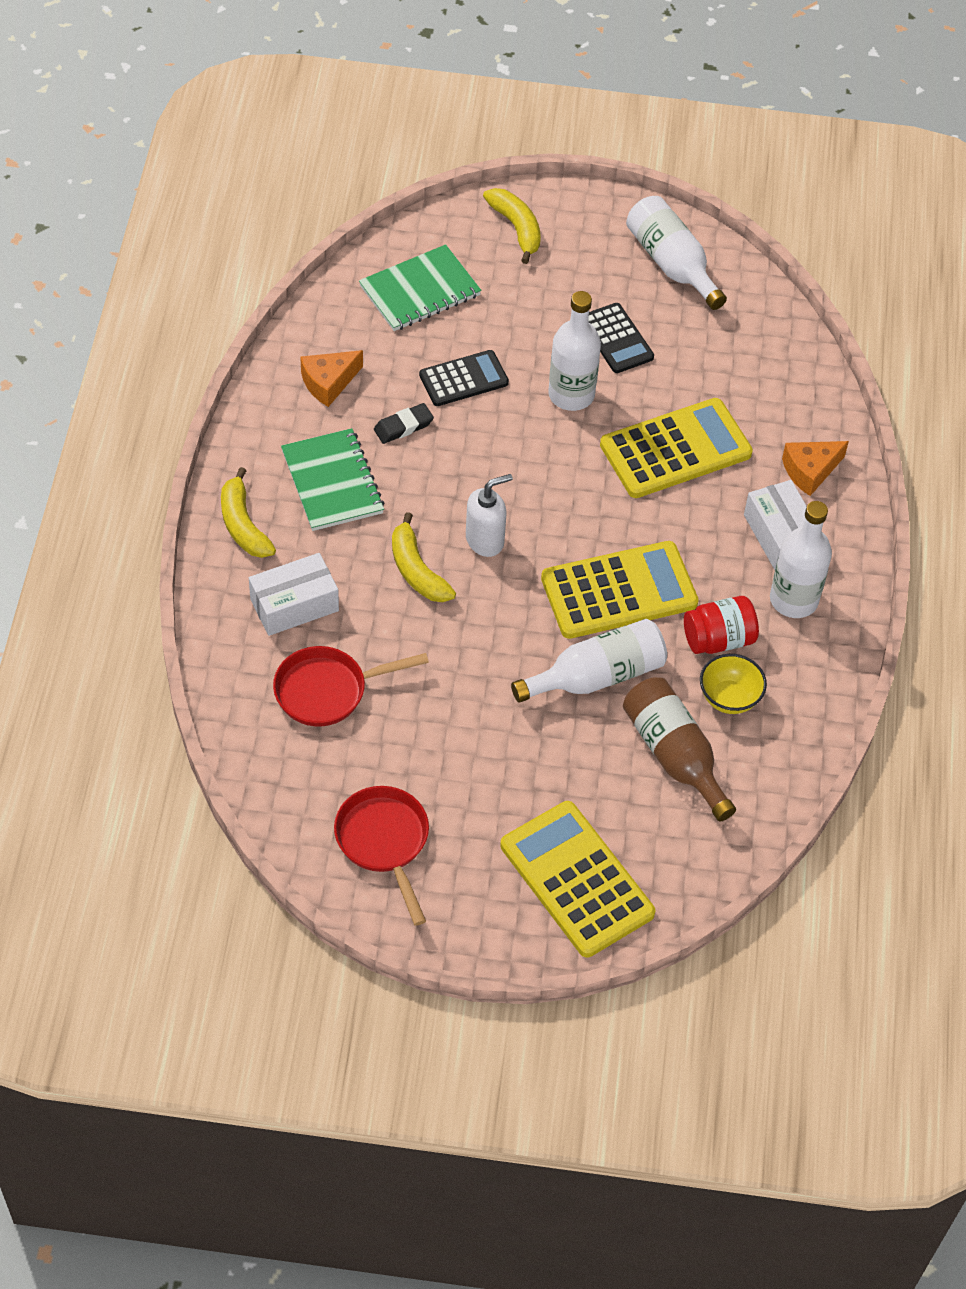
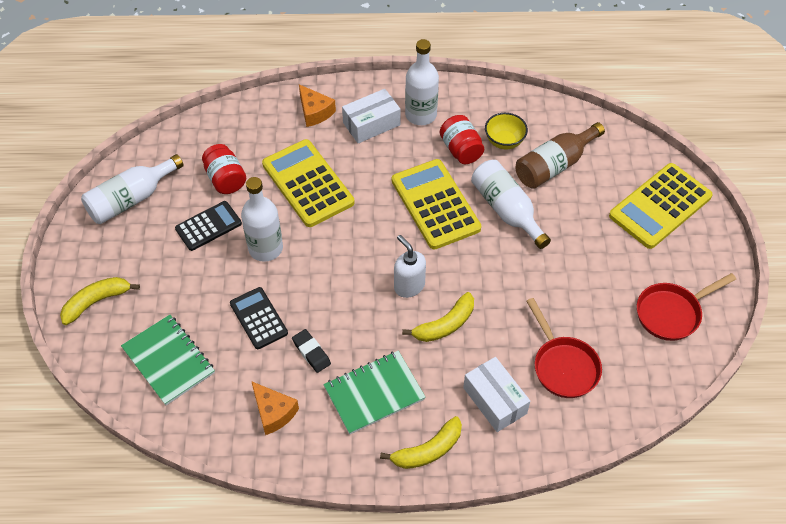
camera: 95 degrees left, 0 degrees up
(694, 361) = (225, 179): none -> red jar

